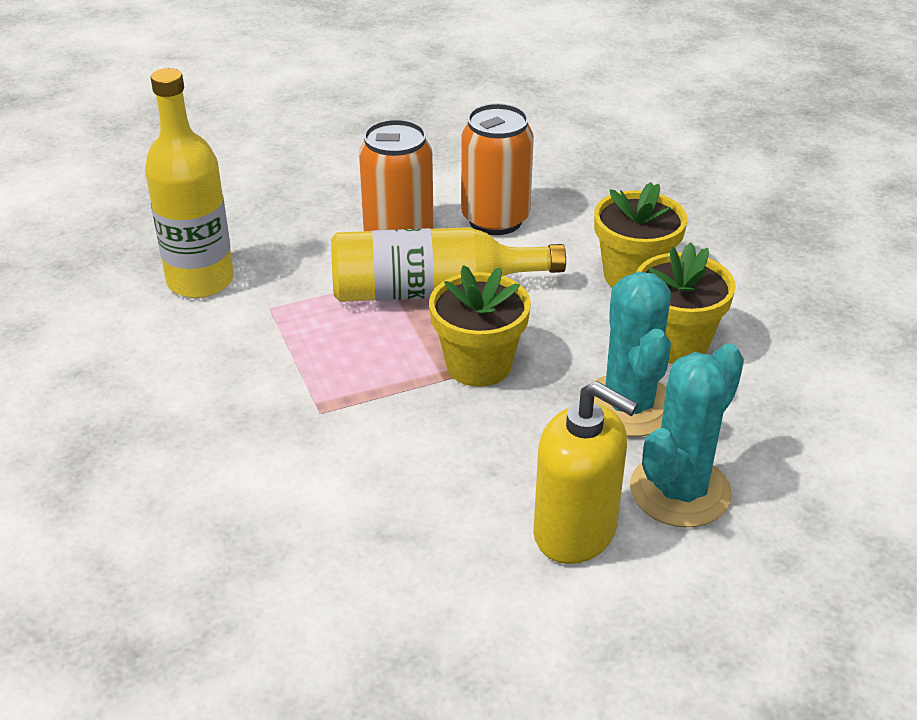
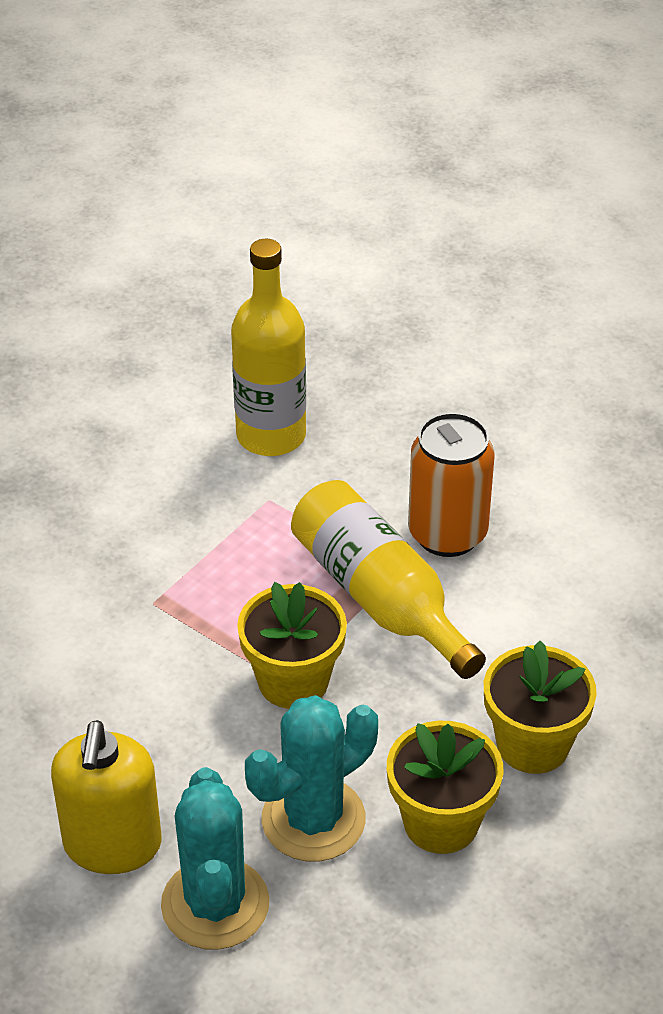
camera: 60 degrees right, 5 degrees up
(495, 220) = (541, 592): orange can -> none
(680, 491) = (215, 904): turquoise cactus -> turquoise cactus turned 75 degrees clockwise

